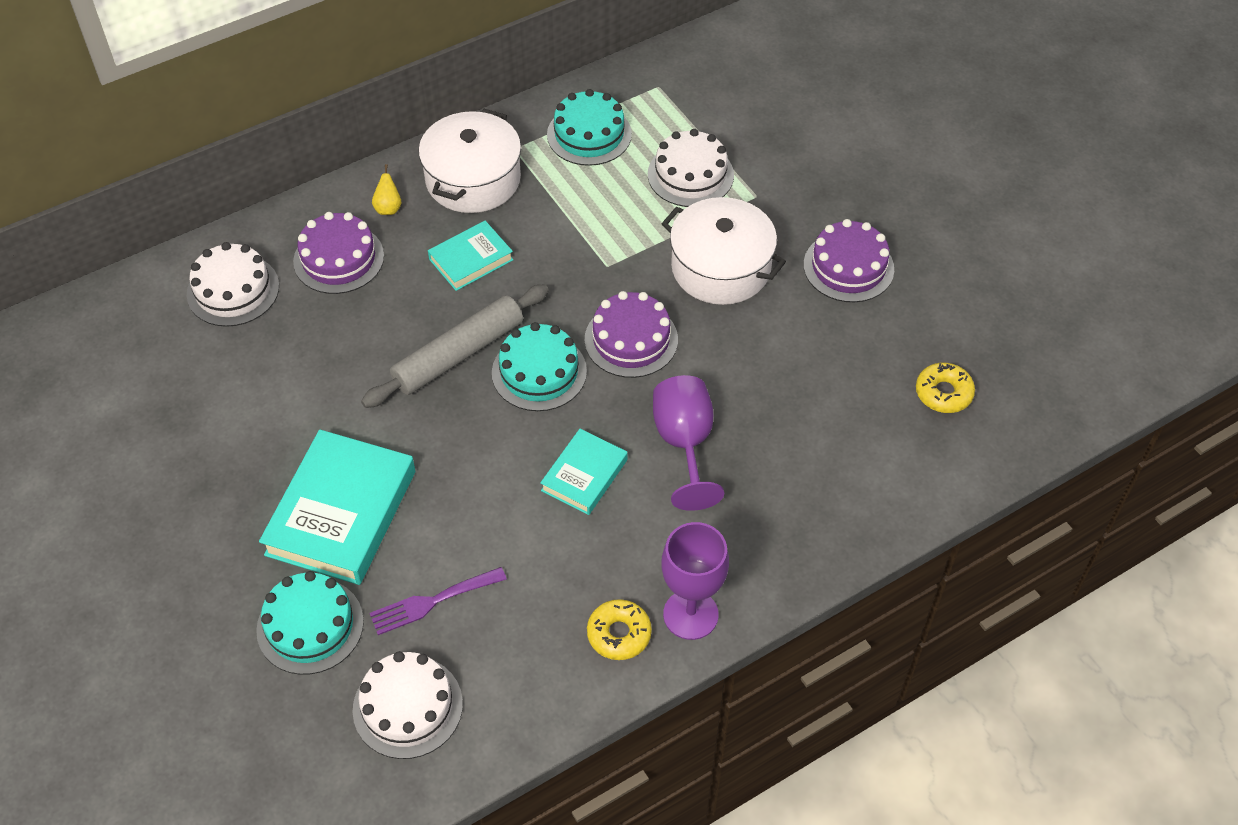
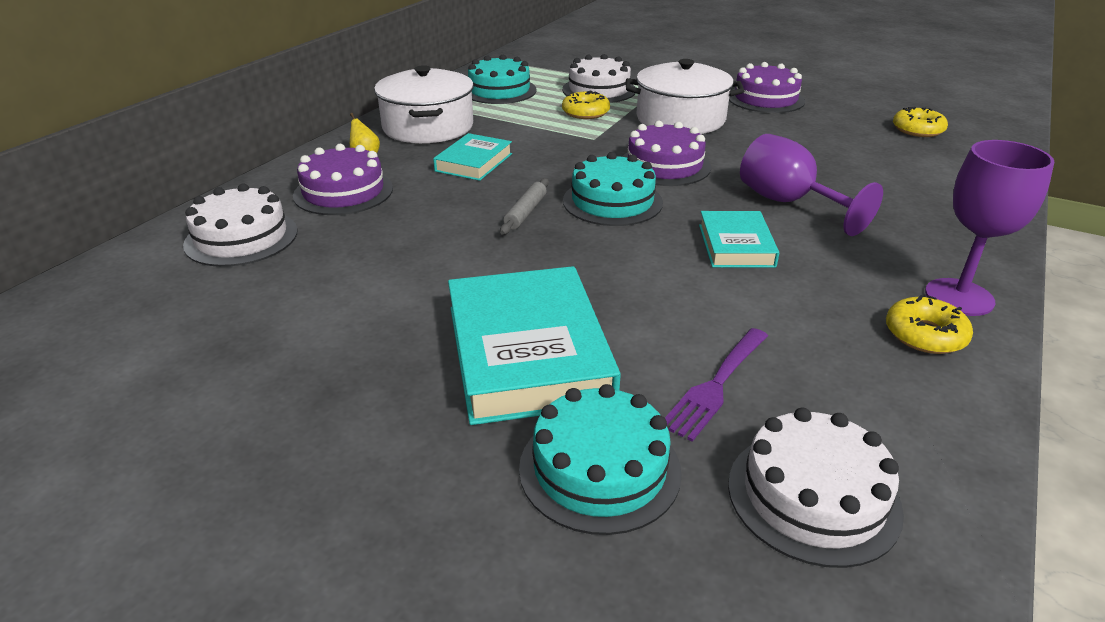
camera: 30 degrees left, 20 degrees down
(458, 354) = (525, 212): grey rolling pin -> grey rolling pin, size x0.49
(638, 215) = (585, 112): none -> yellow donut

